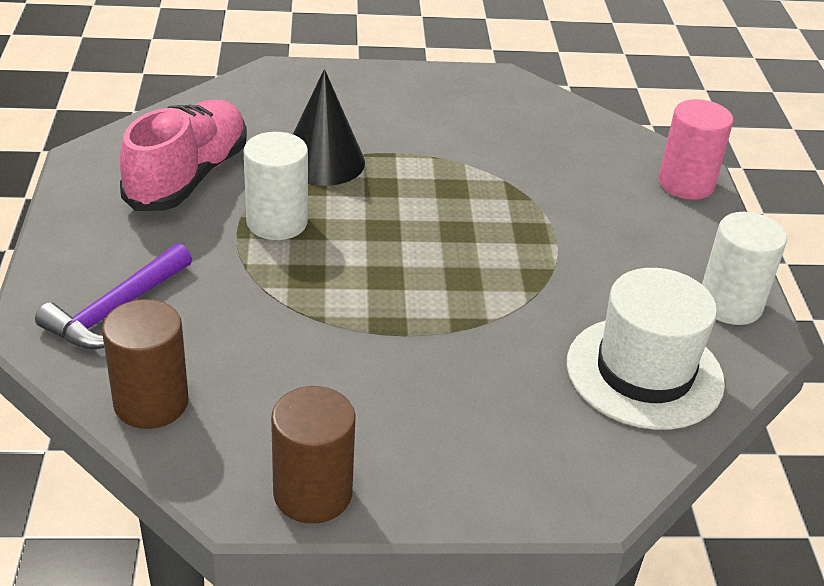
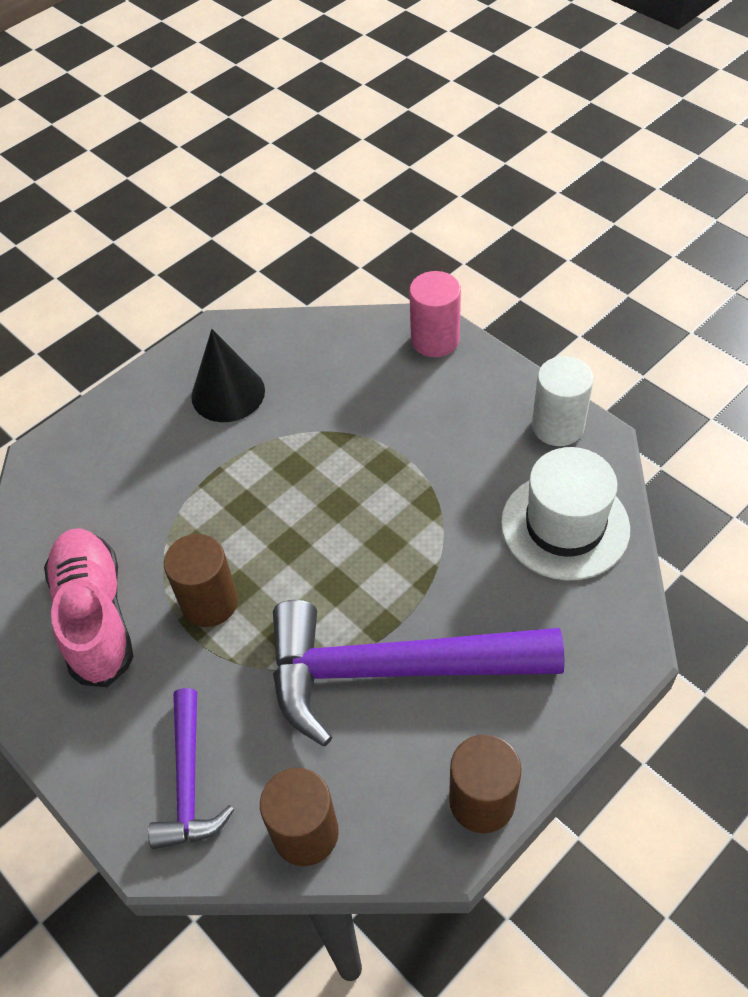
camera: 35 degrees left, 15 degrees up
(277, 222) = (209, 602): white cylinder -> brown cylinder
(323, 161) = (177, 517): black cone -> black cone (228, 393)
(358, 358) = (393, 670): none -> purple hammer

